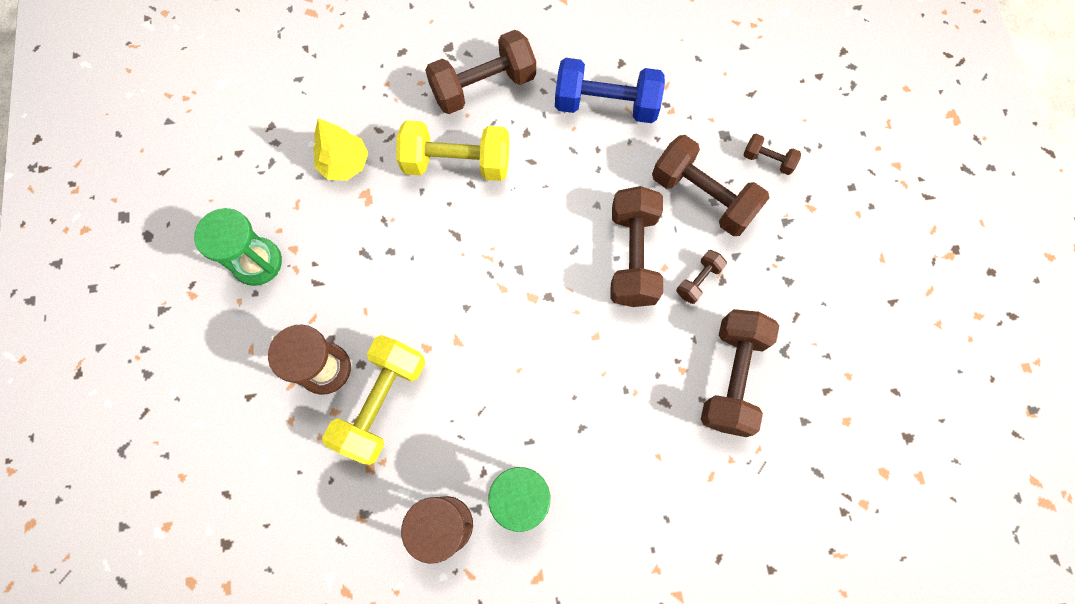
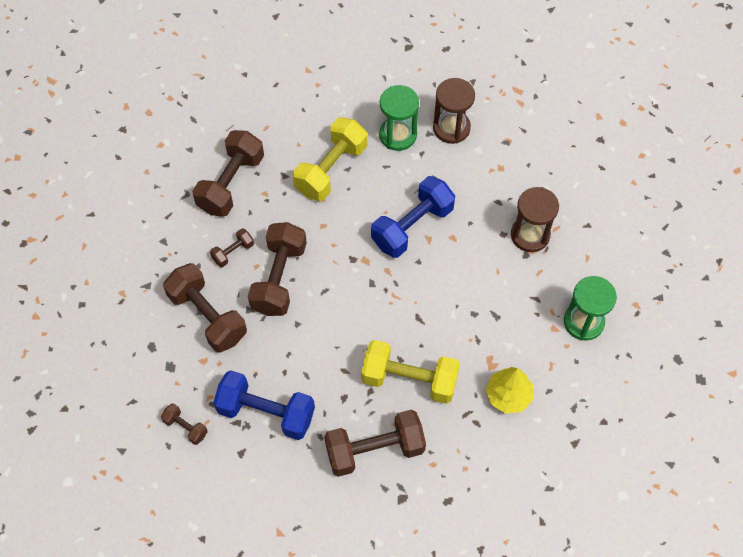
camera: 170 degrees left, 10 degrees down
(382, 403) = (489, 206): yellow dumbbell -> yellow dumbbell (331, 169)
(480, 354) = (412, 226): none -> blue dumbbell
(767, 160) = (142, 338): brown dumbbell -> brown dumbbell (185, 427)

